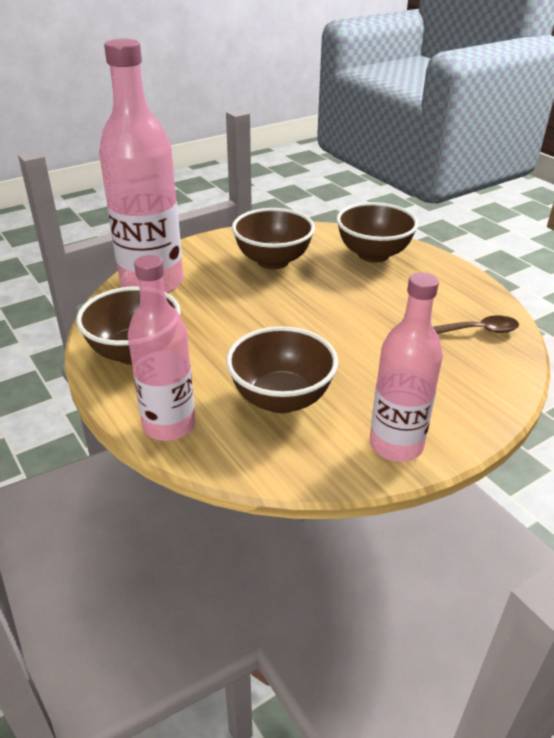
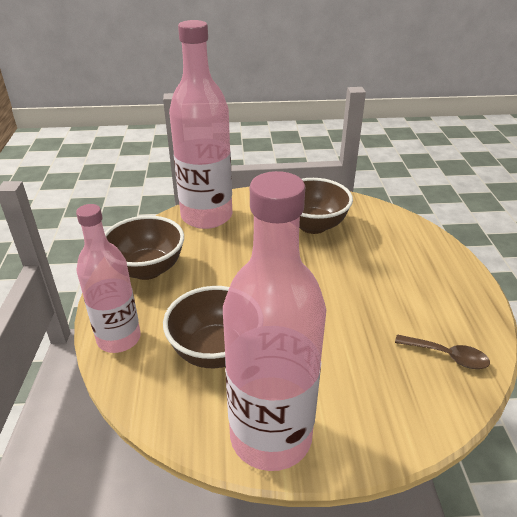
camera: 30 degrees right, 0 degrees up
(373, 254) = (405, 245): brown bowl -> none
(396, 445) = (271, 436): pink bottle -> pink bottle, size x1.58

